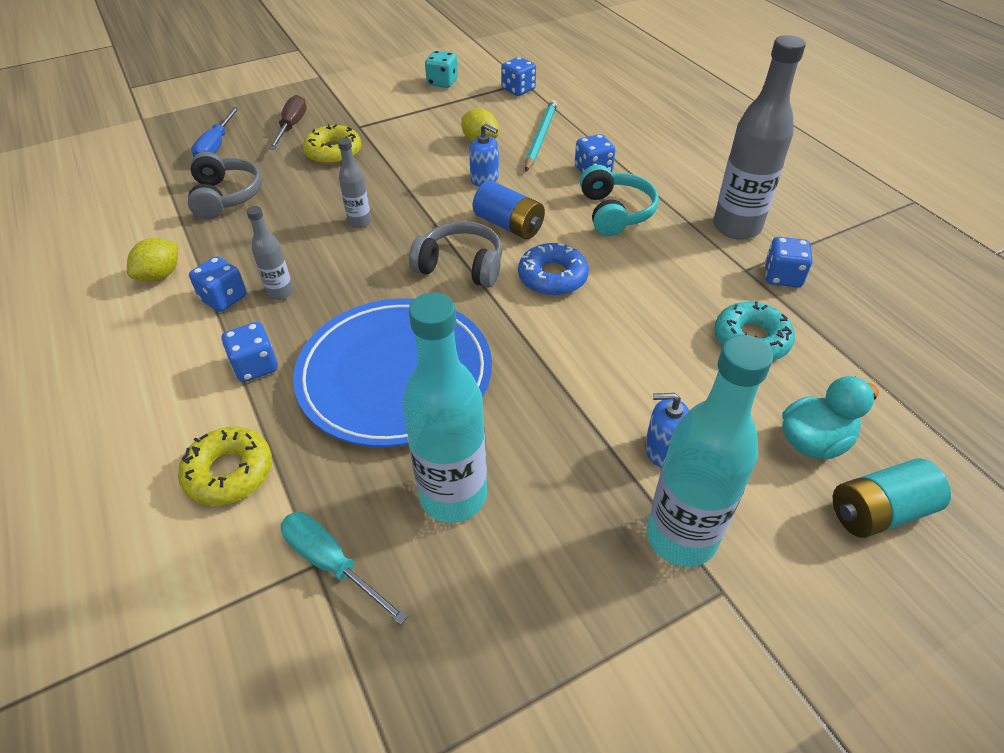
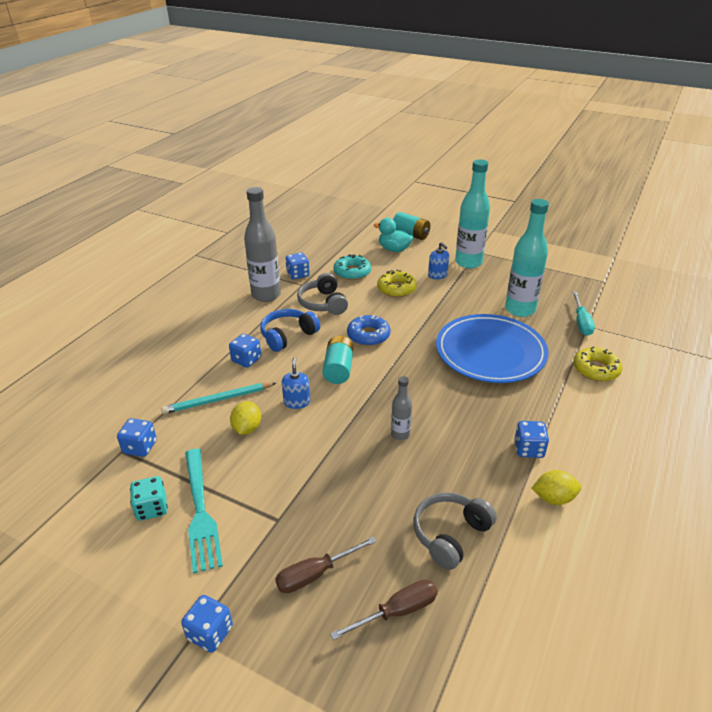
camera: 125 degrees left, 10 degrees down
(216, 146) = (397, 611): blue screwdriver -> brown screwdriver
(255, 366) = (546, 400): blue dice -> blue dice (210, 633)
(280, 292) = (495, 427): grey bottle -> none
(333, 152) = (332, 509): yellow donut -> yellow donut (396, 289)
(412, 99) = (200, 511): none -> turquoise fork
(461, 266) = (394, 369): grey headphones -> grey headphones (323, 303)
(509, 225) = (338, 369): blue battery -> turquoise battery
(615, 212) = (288, 336): turquoise headphones -> blue headphones

